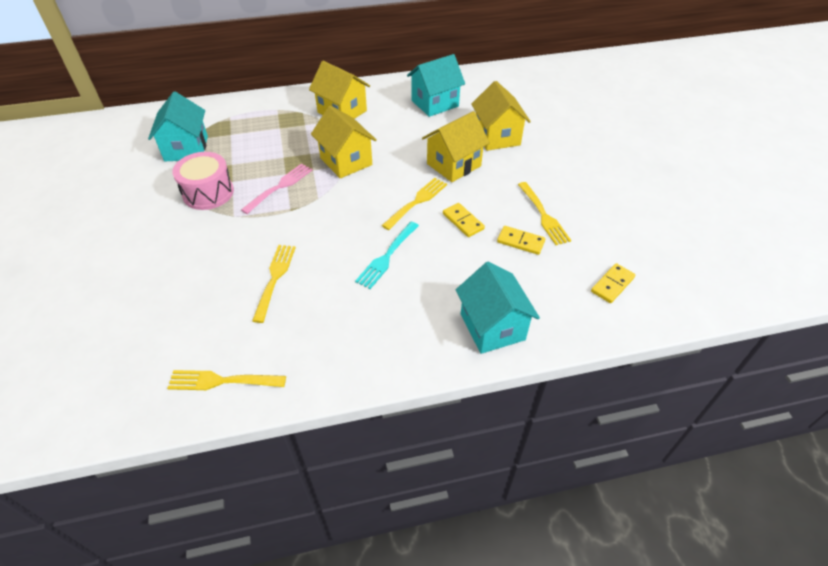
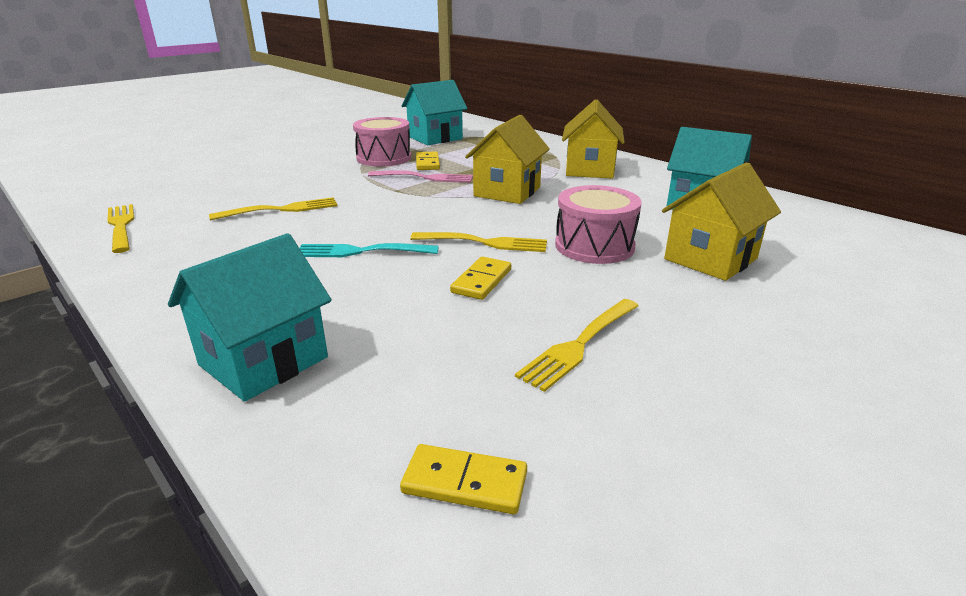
camera: 60 degrees right, 20 degrees down
(454, 165) = (594, 246): yellow house -> pink drum
(520, 241) = (487, 338): yellow domino -> yellow domino (427, 163)

